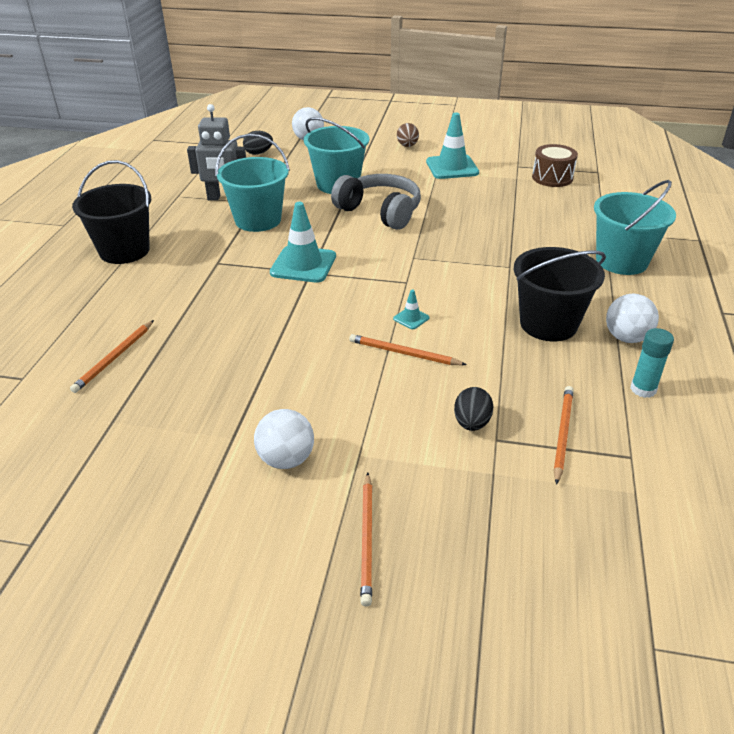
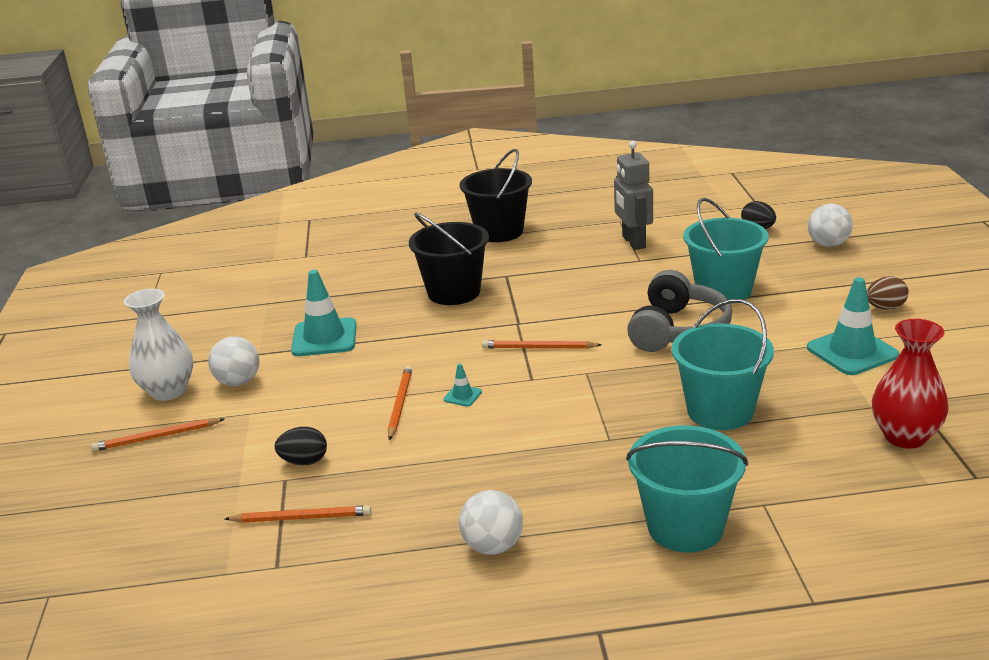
camera: 75 degrees right, 10 degrees down
(115, 358) = (342, 279): orange pencil -> orange pencil (539, 348)
(258, 220) = (602, 271): turquoise bucket -> turquoise bucket (720, 411)
(264, 524) = (168, 391): none -> white vase
(303, 265) = (529, 316): turquoise traffic cone -> turquoise traffic cone (324, 338)
(548, 324) = (495, 484): black bucket -> black bucket (454, 292)
(552, 178) = (905, 436): brown drum -> red vase
(643, 389) = (393, 567): turquoise glue stick -> none

